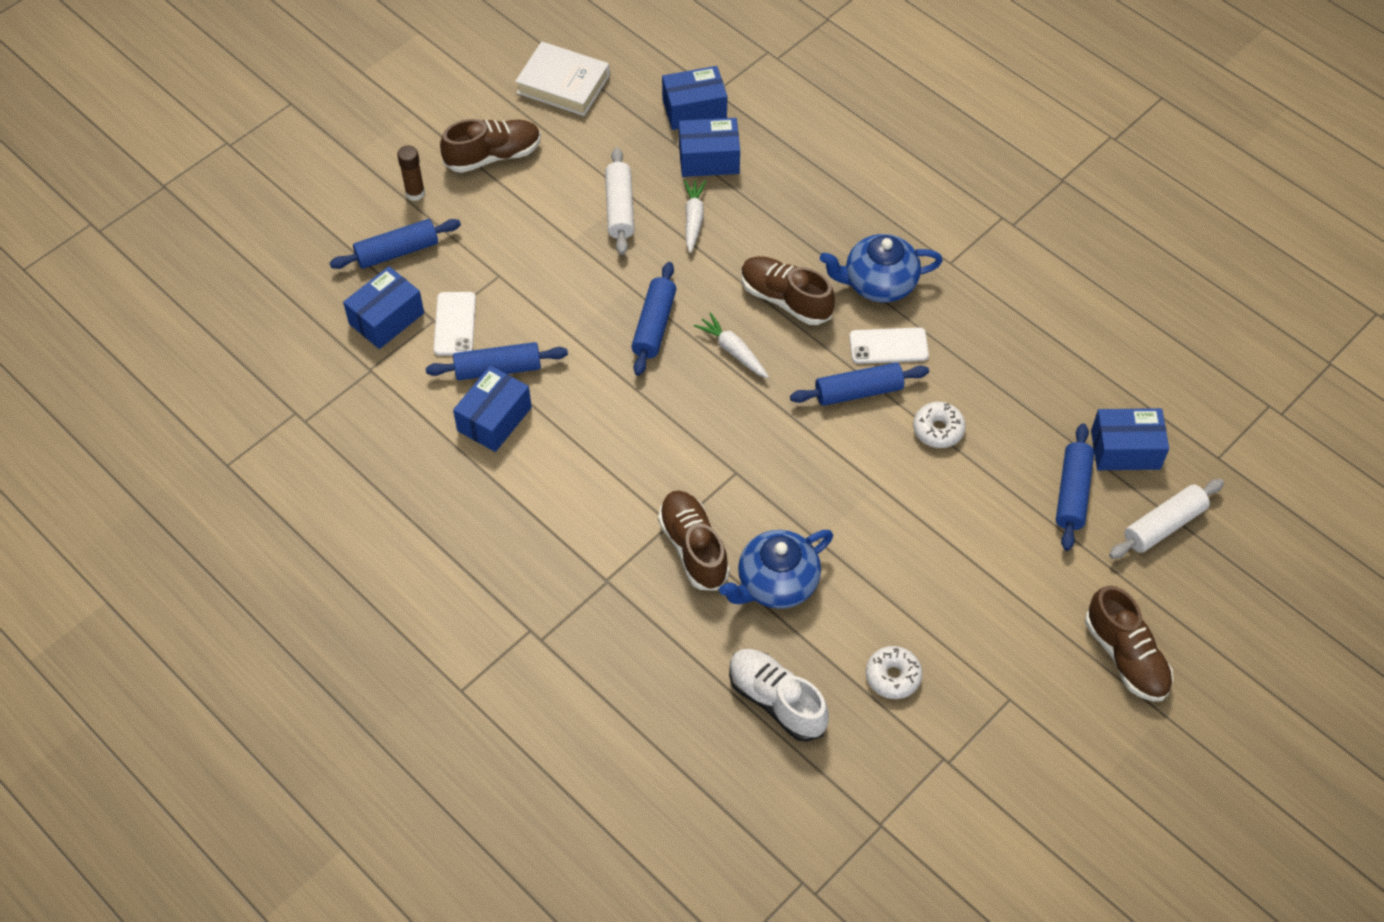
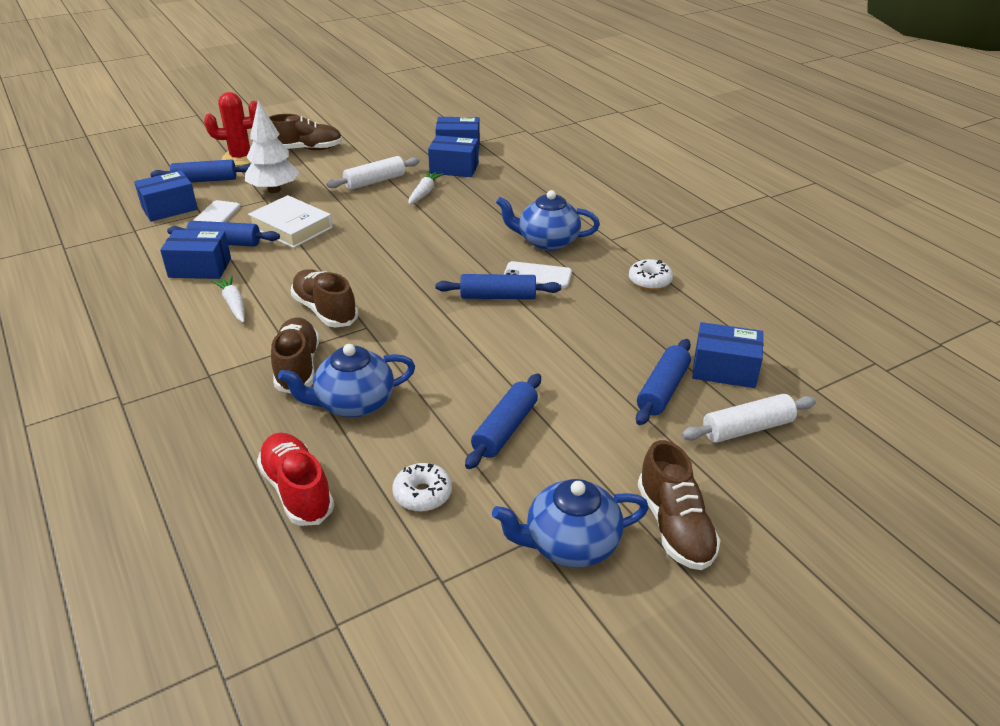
camera: 15 degrees right, 20 degrees down
(415, 193) = (241, 158): brown glue stick -> red cactus
(494, 419) = (200, 268): blue box -> blue box turned 45 degrees clockwise
(499, 253) = (274, 190): none -> white tree
(563, 84) = (376, 127): white book -> white book (291, 227)
(620, 208) = (375, 181): white rolling pin -> white rolling pin turned 45 degrees clockwise
(654, 325) = (358, 238): blue rolling pin -> blue rolling pin (505, 429)
(733, 351) = (410, 260): white carrot -> white carrot (234, 304)
(776, 701) = (297, 490): white shoe -> red shoe
(785, 299) = (468, 239): brown shoe -> brown shoe (325, 311)
(938, 429) = (555, 329): white donut -> white donut (649, 281)
(1042, 698) = (570, 544): none -> blue teapot

